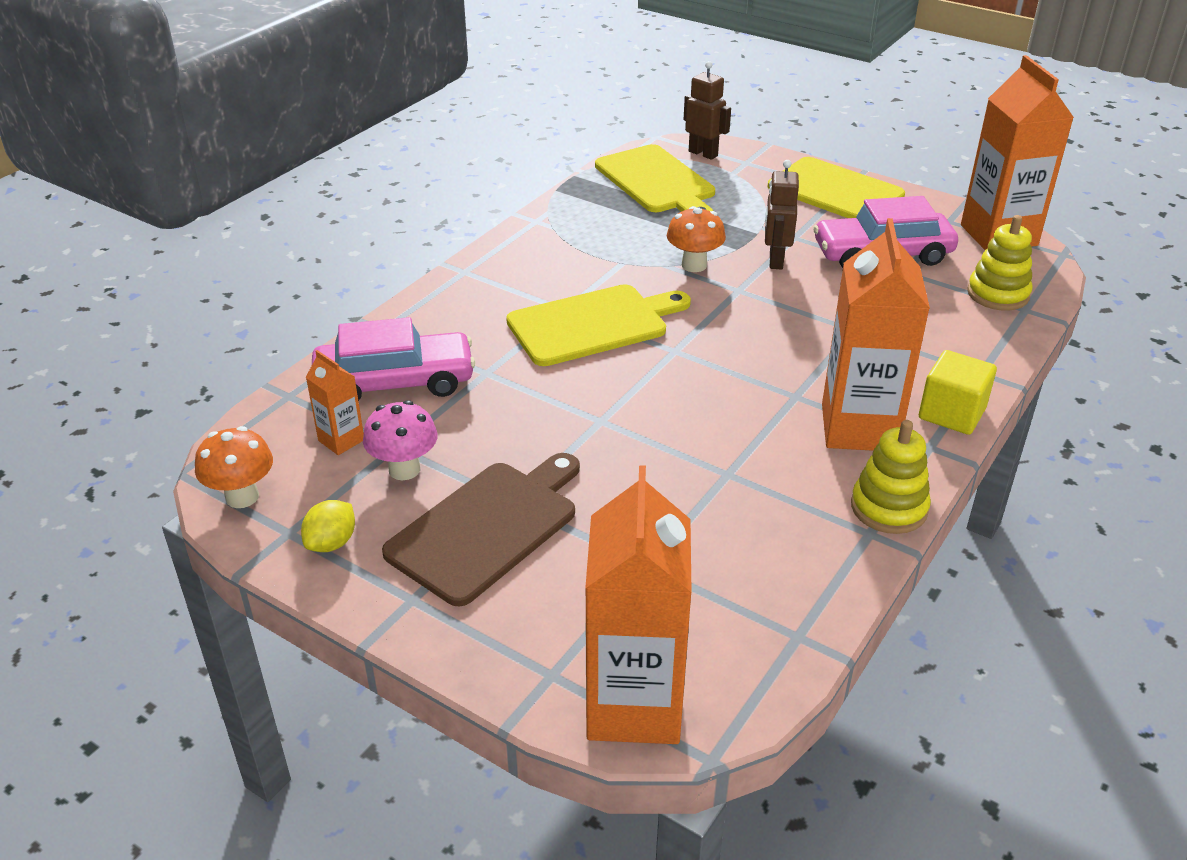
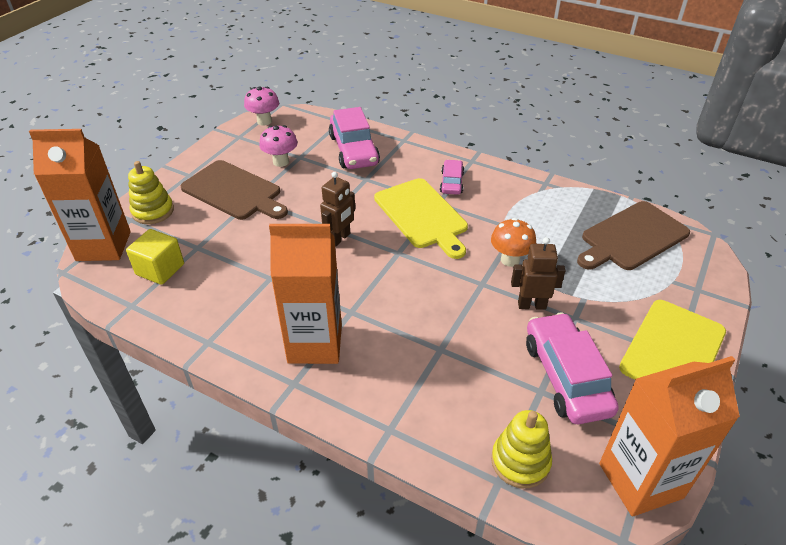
camera: 85 degrees right, 5 degrees up
(242, 497) = (264, 121): orange mushroom -> pink mushroom
(331, 543) = (230, 148): yellow lemon -> none
(341, 440) = (304, 141): orange carton -> none
(517, 293) = (452, 182): none -> pink car
(657, 182) = (631, 237): yellow cutting board -> brown cutting board
(703, 153) = (698, 262): brown robot -> brown robot (339, 238)
(889, 508) = (230, 353): yellow stacking toy -> yellow stacking toy (153, 211)
(951, 413) = (333, 401): yellow cube -> yellow cube (160, 269)

